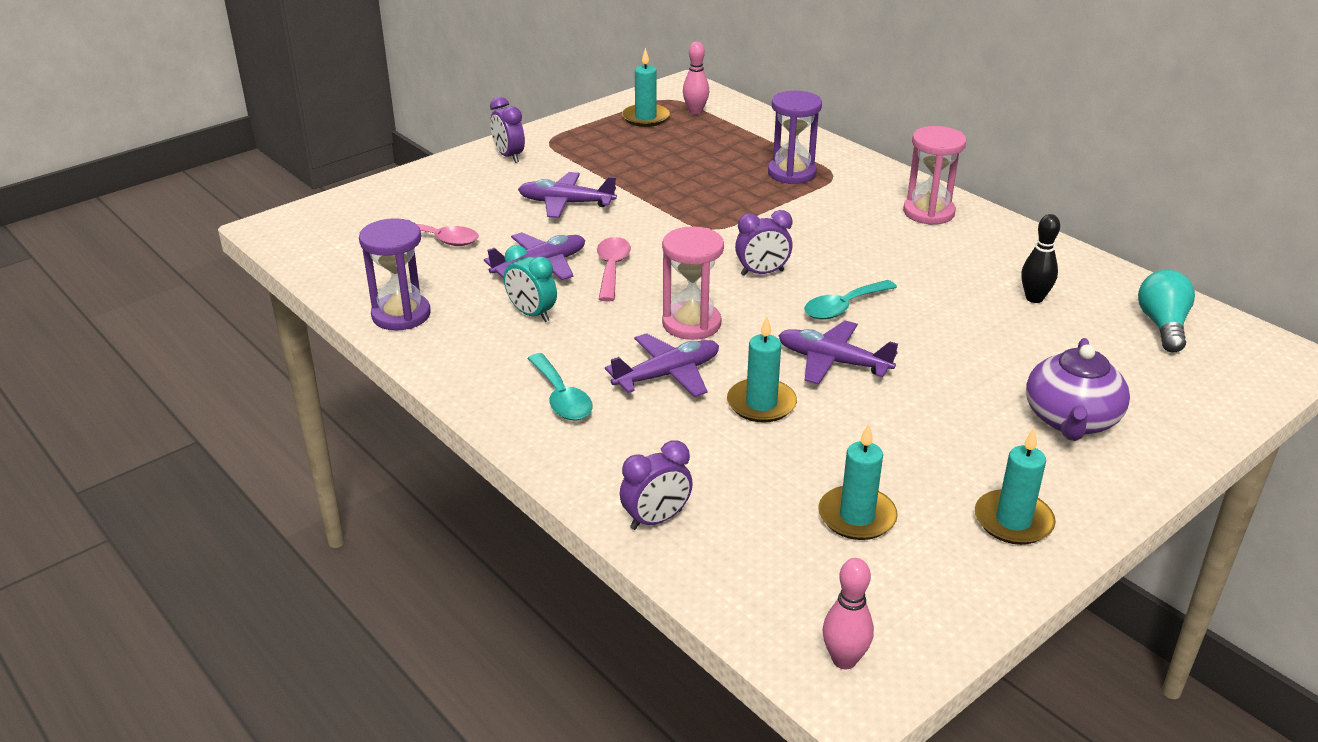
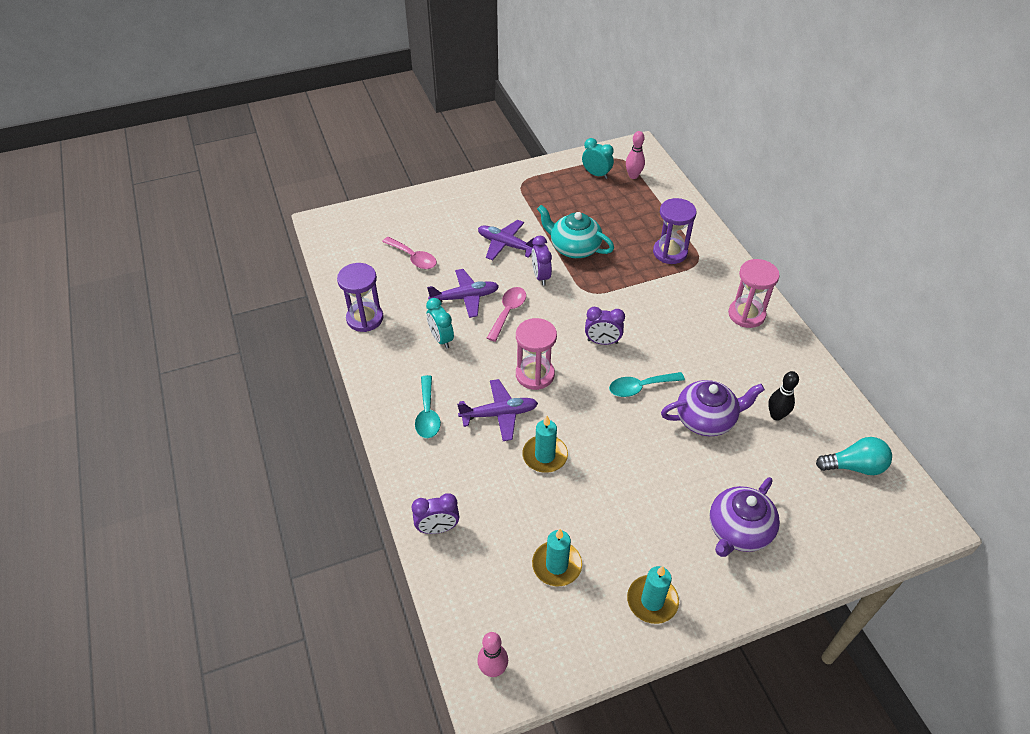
camera: 20 degrees right, 15 degrees up
(509, 156) = (489, 191): purple clock -> purple clock (541, 276)
(645, 118) = (596, 174): turquoise candle -> turquoise clock
(662, 190) = (574, 248): none -> turquoise teapot
(832, 361) = (608, 433): purple plane -> none
(950, 320) = (706, 419): none -> purple teapot
(1162, 325) = (854, 466): turquoise light bulb -> turquoise light bulb turned 60 degrees clockwise

